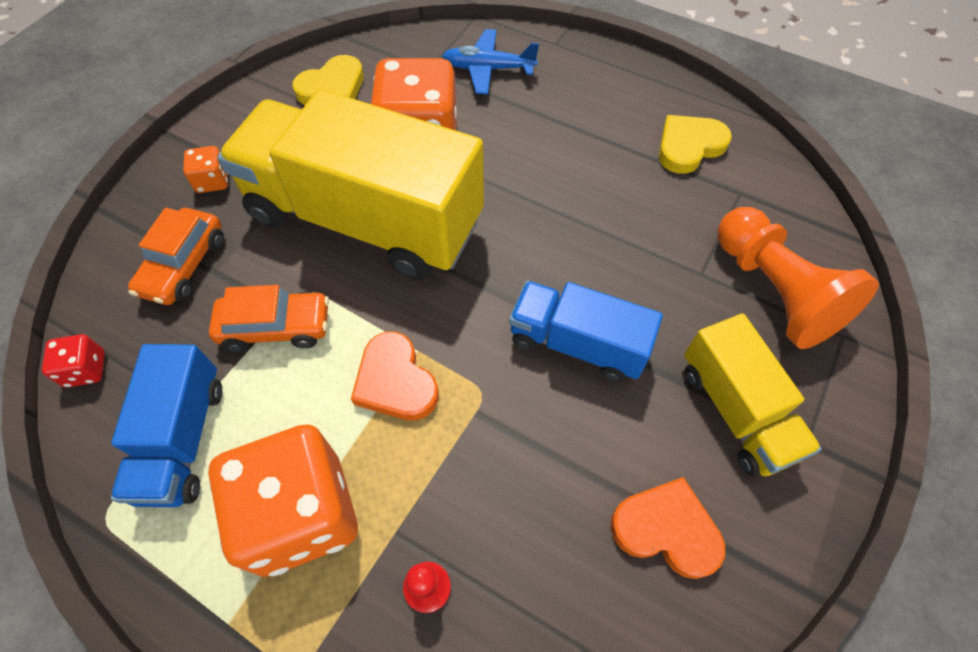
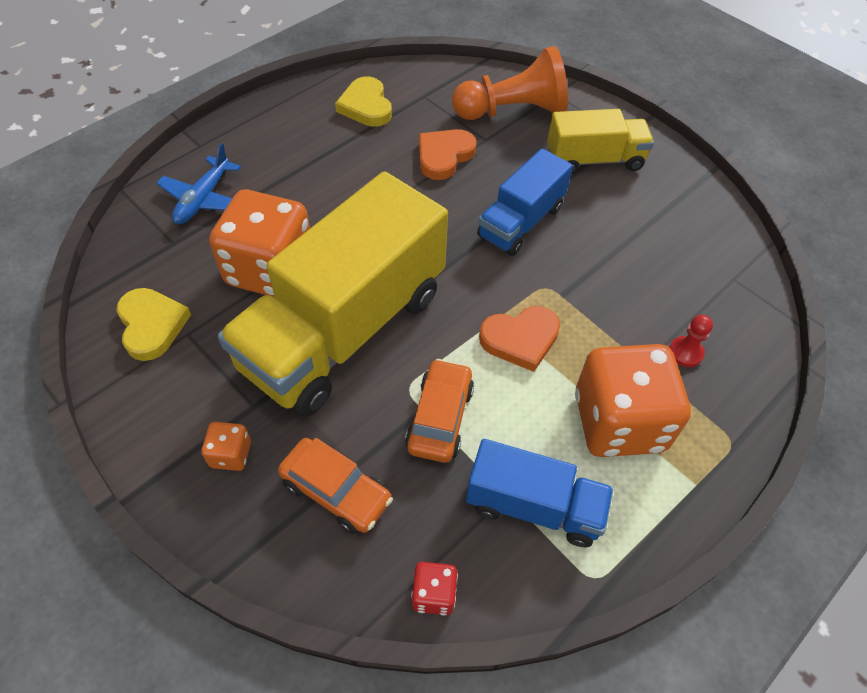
camera: 75 degrees left, 5 degrees down
(666, 529) = (666, 218): orange heart -> orange heart (444, 156)

